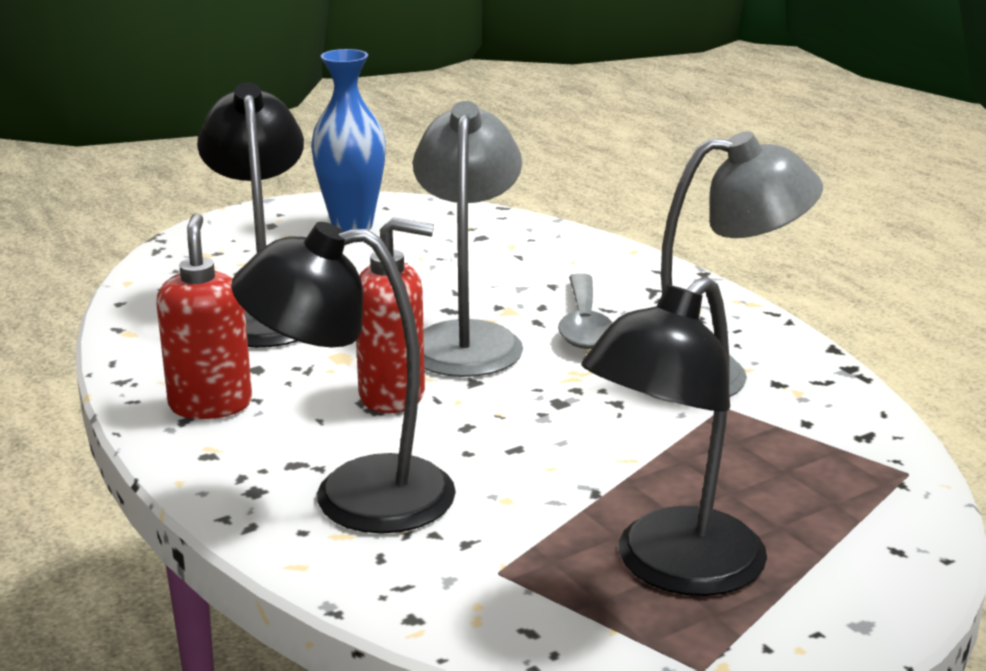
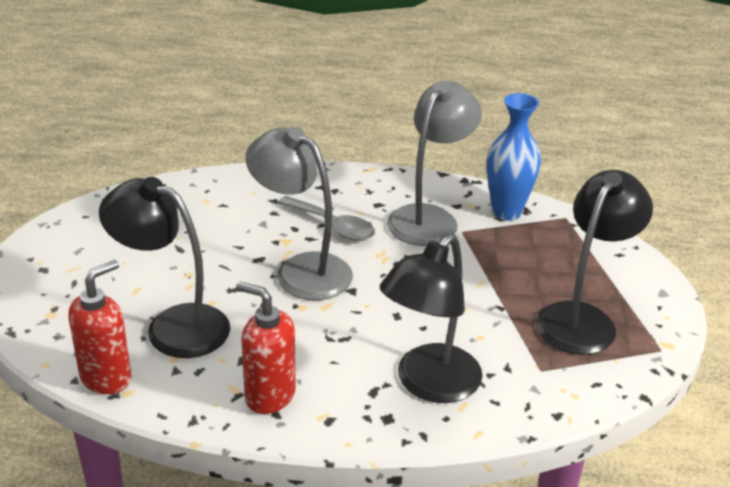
camera: 55 degrees left, 10 degrees up
(352, 226) = (95, 240): blue vase -> blue vase (506, 212)
(393, 396) = (337, 324): red soap dispenser -> red soap dispenser (106, 377)
(671, 568) = (582, 318): black lamp -> black lamp turned 135 degrees counterclockwise

